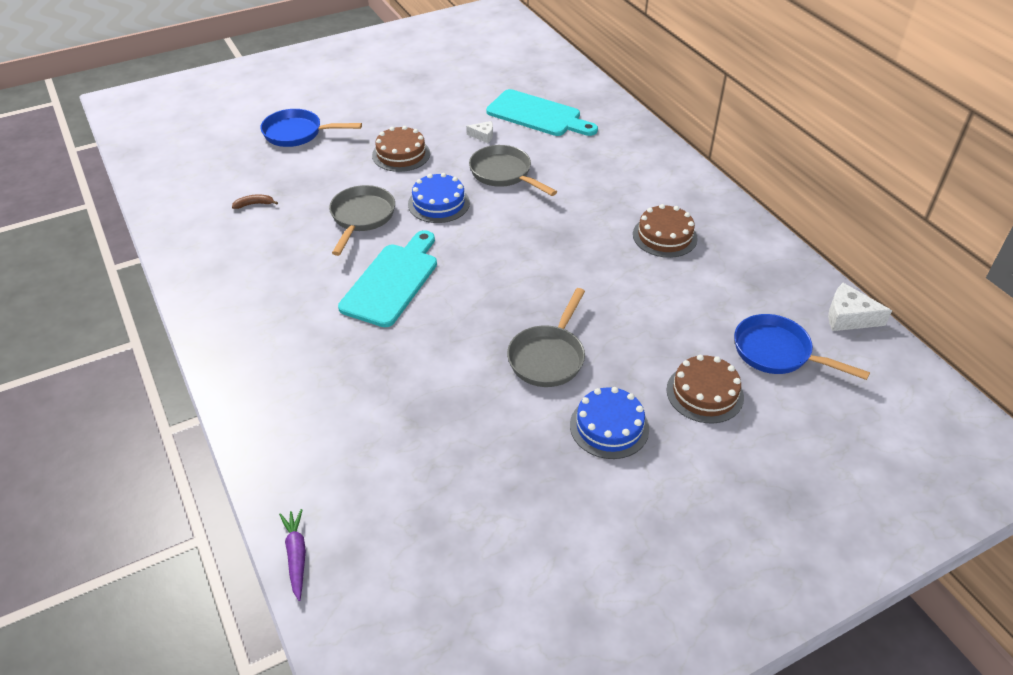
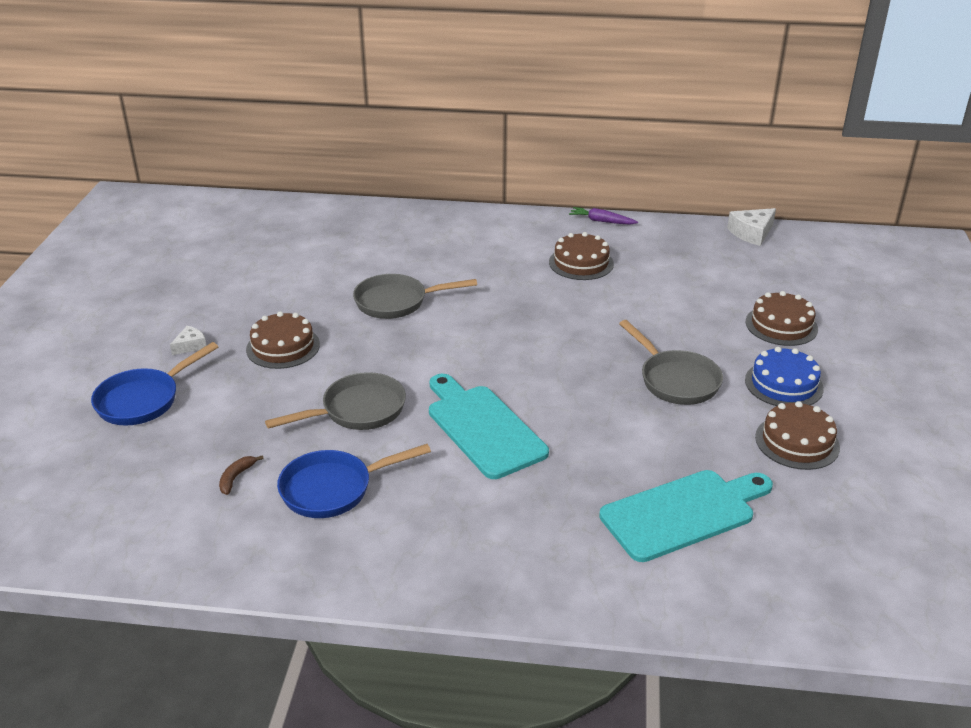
camera: 55 degrees left, 10 degrees down
(296, 556) = (819, 629): purple carrot -> purple carrot (601, 221)
(361, 218) = (357, 410): grey pan -> grey pan turned 105 degrees clockwise
(438, 203) = (394, 355): blue cake -> none
(483, 136) = (320, 289): white cheese -> white cheese (190, 345)
(529, 464) = (797, 442): none -> brown cake
(537, 115) = (330, 249): turquoise cutting board -> turquoise cutting board (683, 513)
(777, 353) = (764, 277): blue pan -> blue pan (333, 489)

